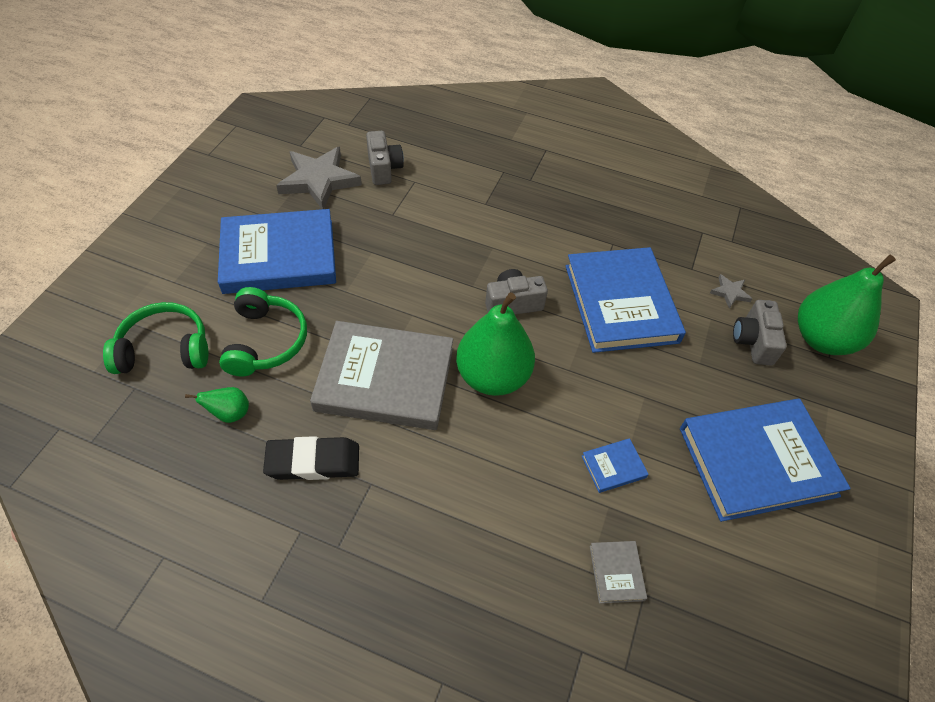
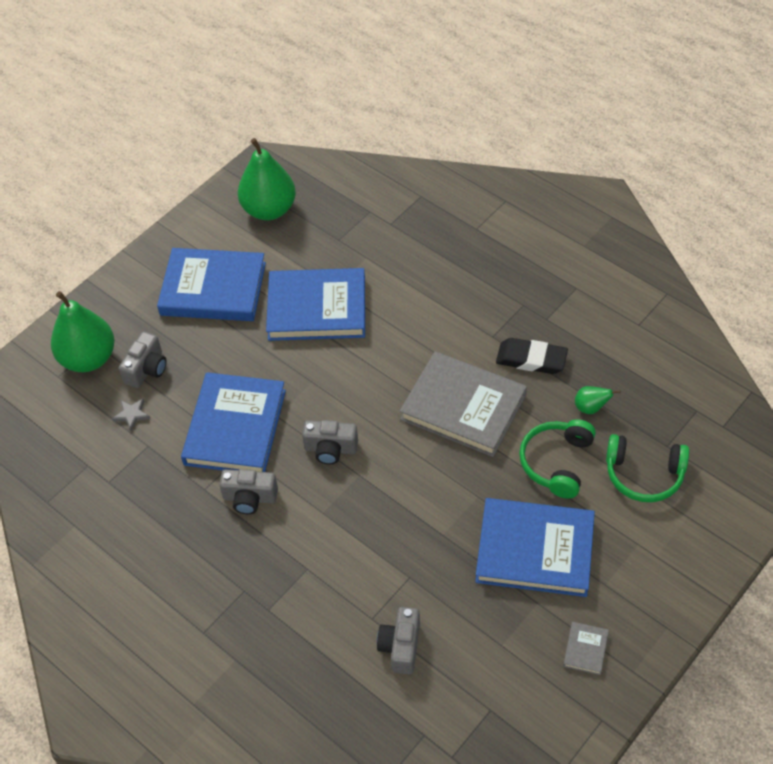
camera: 155 degrees left, 0 degrees up
(319, 180) = (478, 645): grey star -> none
(493, 376) = (376, 390): green pear -> green pear (269, 209)
(567, 245) = (250, 498): none -> grey camera
(613, 467) = (317, 308): blue book -> blue book, size x2.47
(616, 573) = (349, 252): grey book -> grey book (585, 649)

